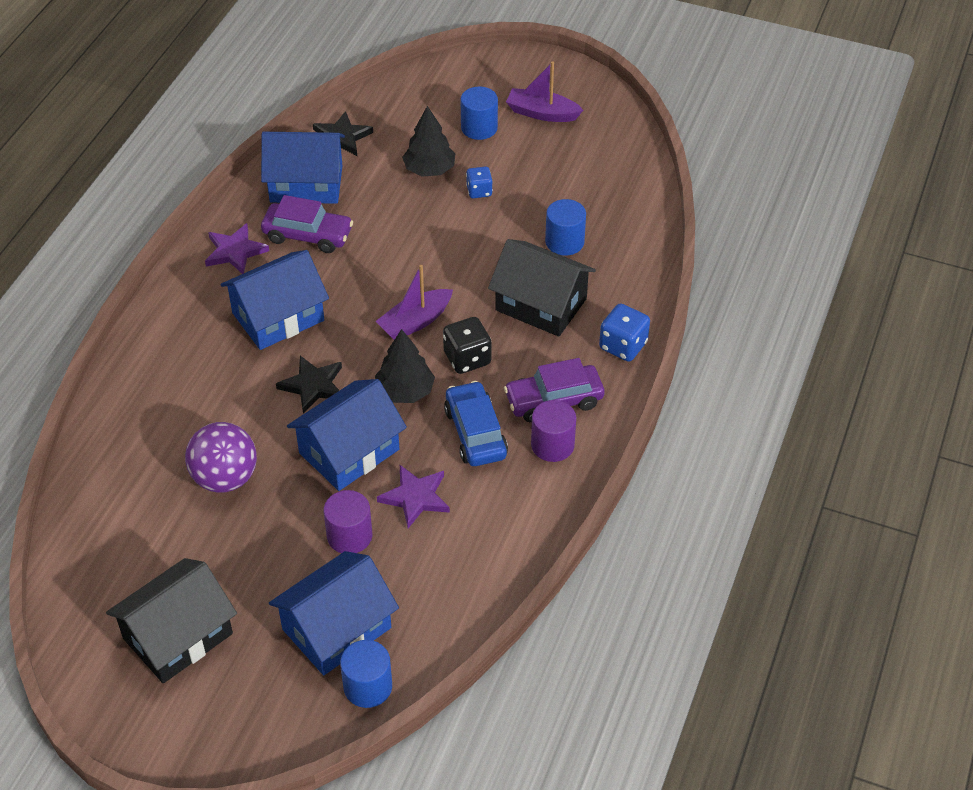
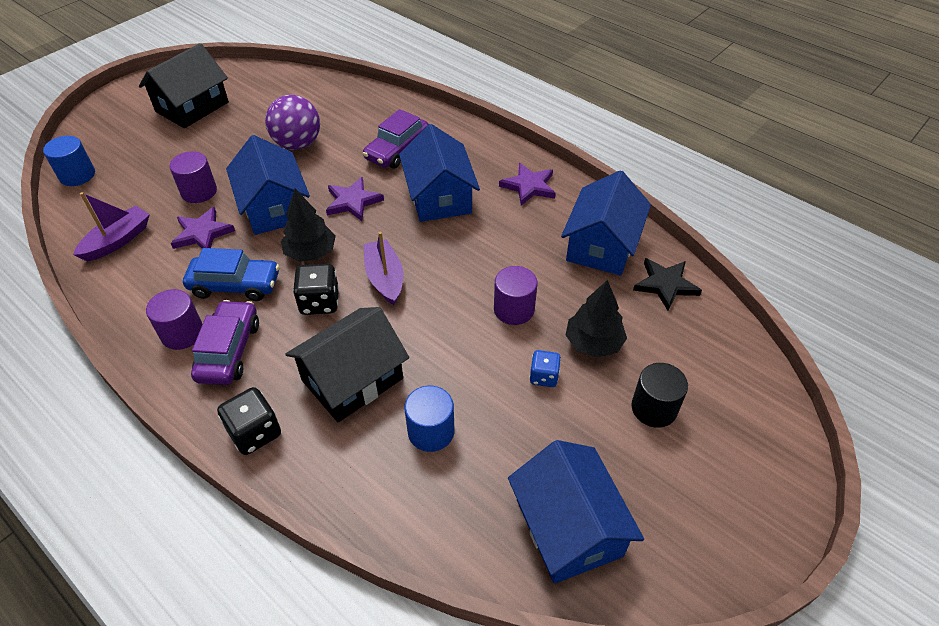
camera: 110 degrees right, 0 degrees up
(178, 636) = (192, 107): black house -> black house turned 60 degrees clockwise
(308, 235) = (530, 233): purple car -> purple car (397, 150)
(313, 386) = (353, 201): black star -> purple star
(337, 628) = (132, 171): blue house -> blue house (568, 527)
(414, 224) = (514, 309): none -> purple cylinder
(479, 128) = (654, 408): blue cylinder -> black cylinder
(542, 113) = (668, 485): purple boat -> purple boat (118, 241)
(623, 346) = (255, 433): blue dice -> black dice

